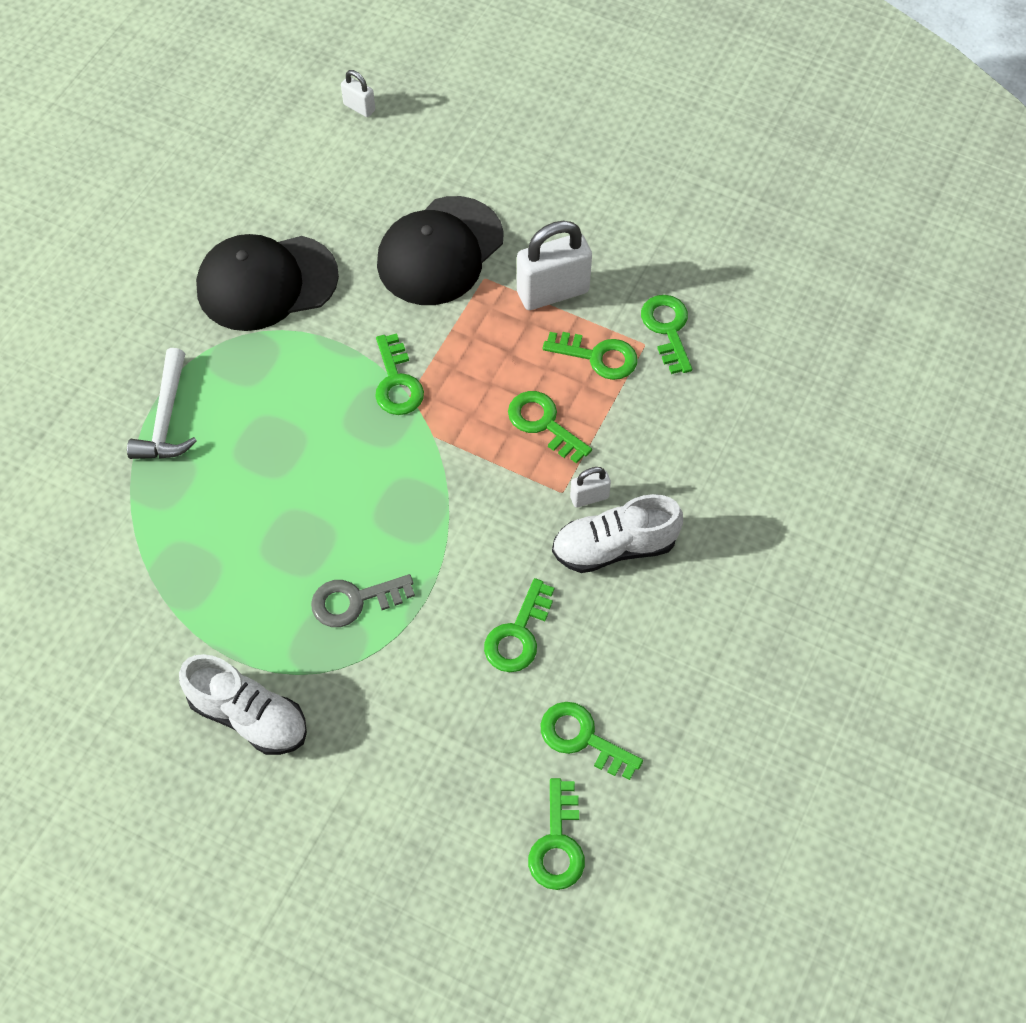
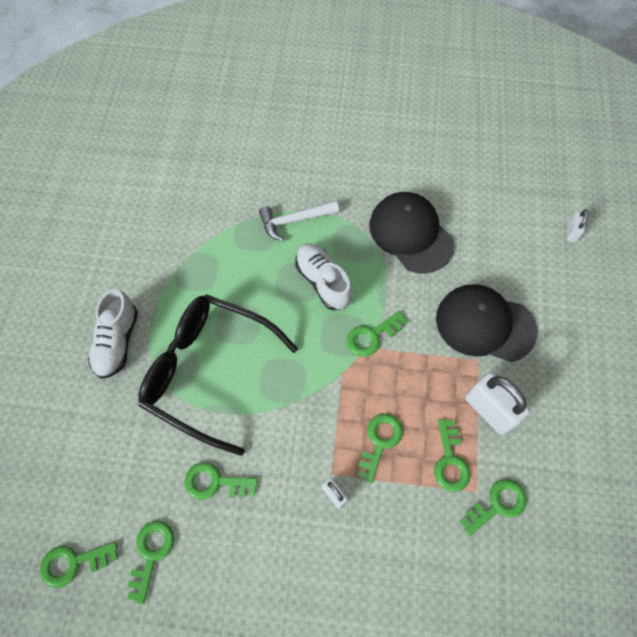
camera: 70 degrees right, 5 degrees up
(354, 601) = (208, 371): grey key -> black glasses
(614, 547) = (301, 526): white shoe -> white shoe (323, 281)

